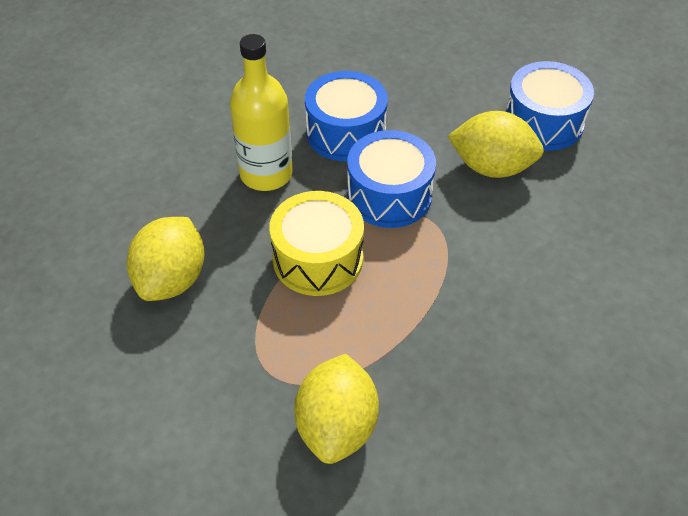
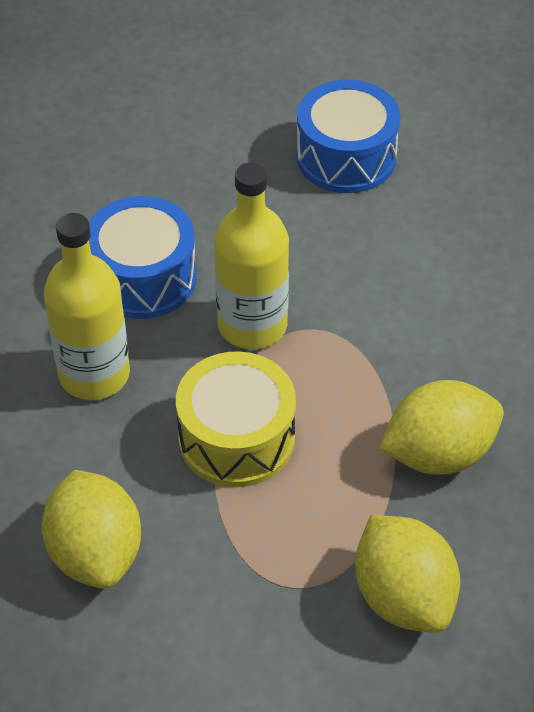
camera: 35 degrees left, 0 degrees up
(389, 195) = (252, 325): blue drum -> yellow bottle
(491, 167) = (333, 236): yellow lemon -> yellow lemon (438, 453)

